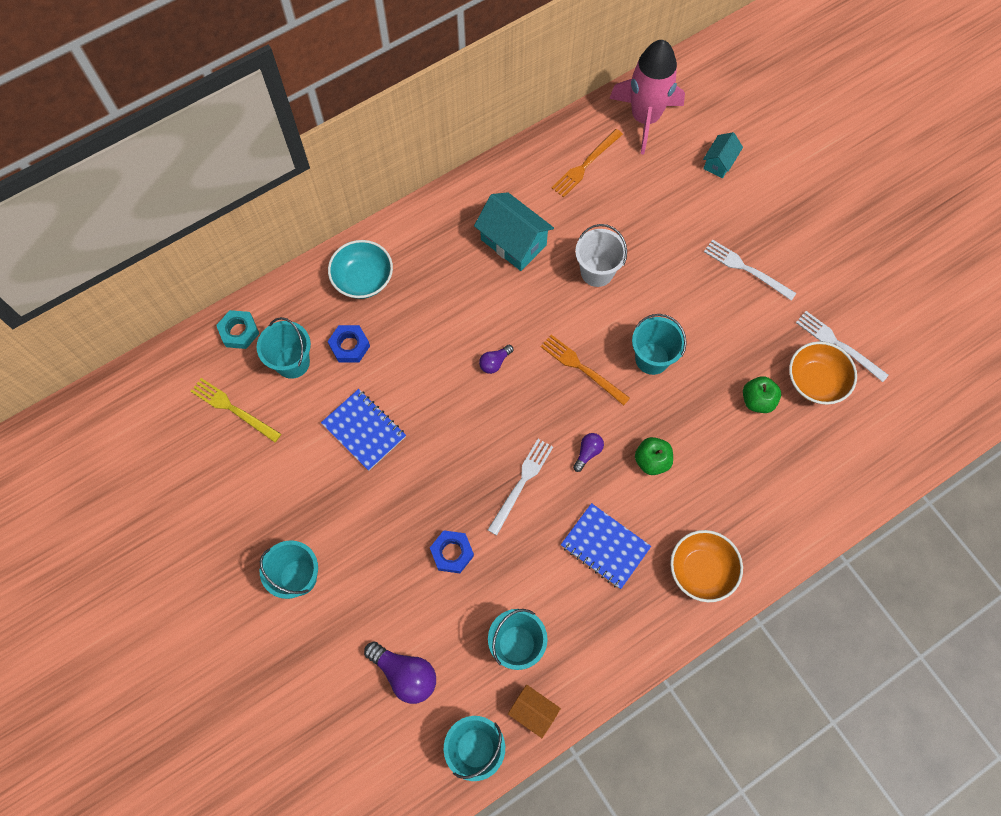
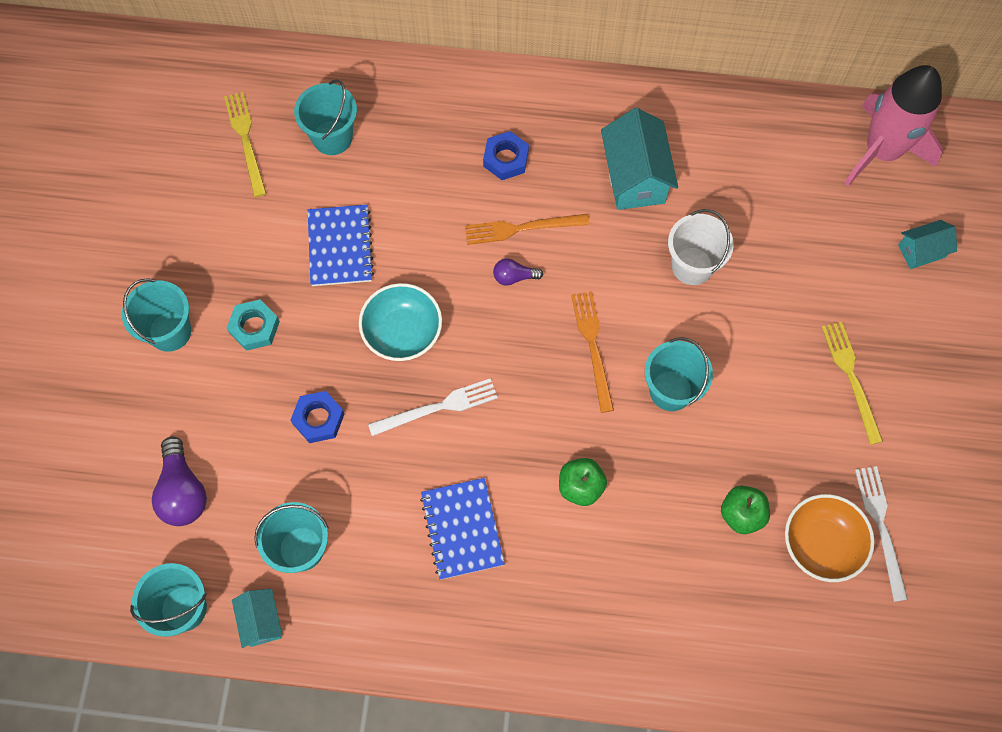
camera: 40 degrees right, 0 degrees up
(239, 332) = (311, 75): turquoise nut -> turquoise nut (254, 327)
(349, 346) = (395, 160): blue nut -> blue nut (506, 159)
(363, 279) = (462, 108): turquoise bowl -> turquoise bowl (402, 332)
(533, 712) = (261, 621): orange house -> turquoise house
(585, 165) = (776, 154): orange fork -> orange fork (521, 228)
(588, 452) = (526, 429): purple light bulb -> none
(701, 570) = (534, 628): orange bowl -> none
(746, 269) = (851, 377): white fork -> yellow fork

